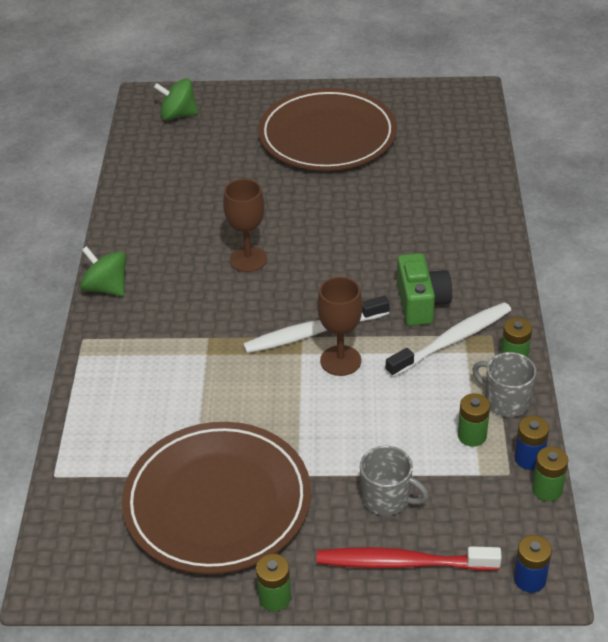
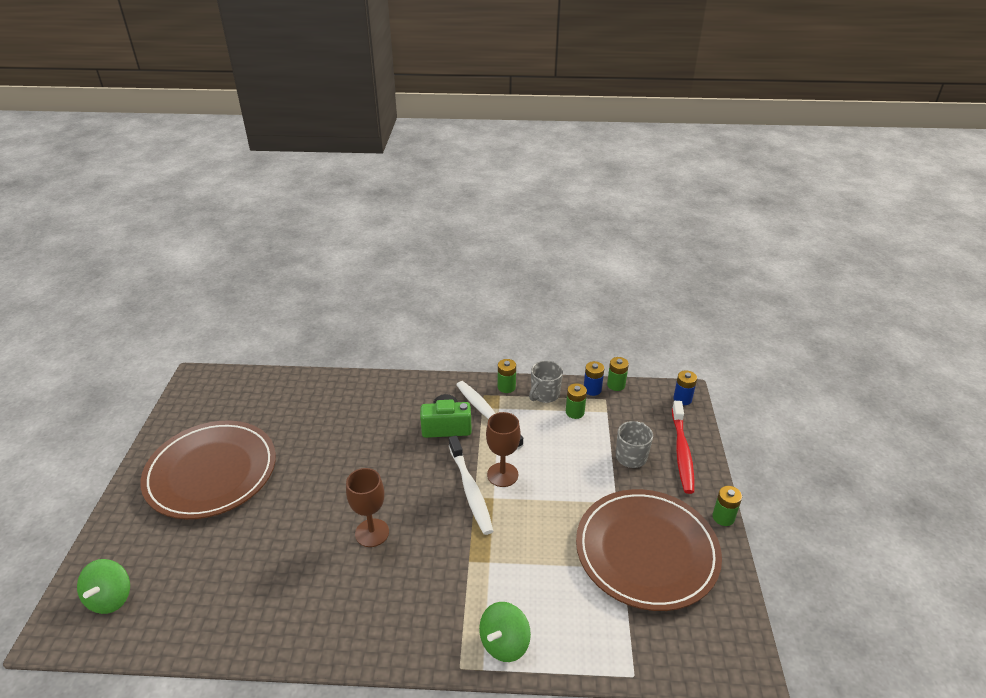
camera: 90 degrees left, 5 degrees down
(106, 288) = (387, 651): green spinning top -> green spinning top (504, 643)

